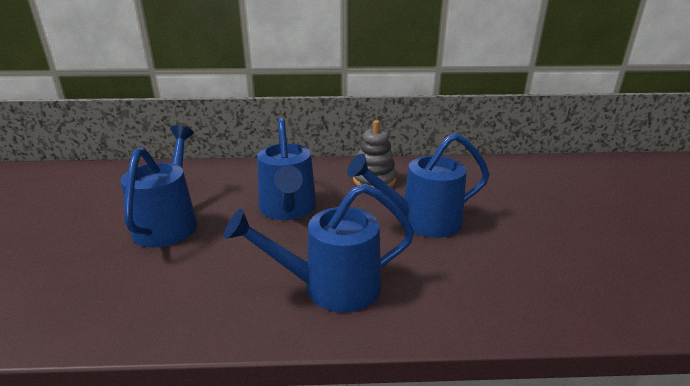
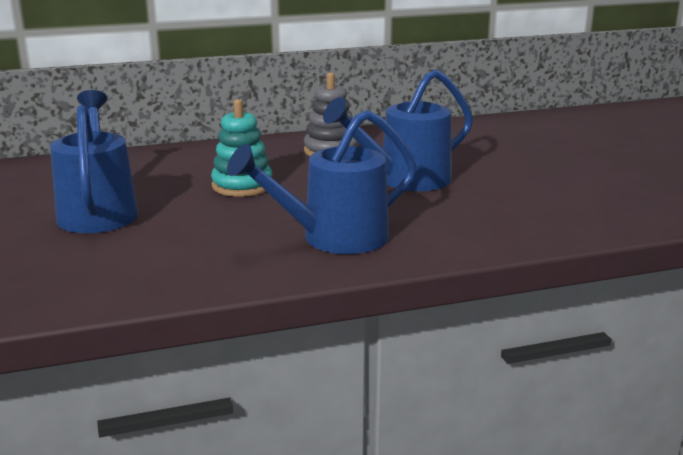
camera: 15 degrees left, 5 degrees down
(288, 210) = (242, 186): blue watering can -> turquoise stacking toy

